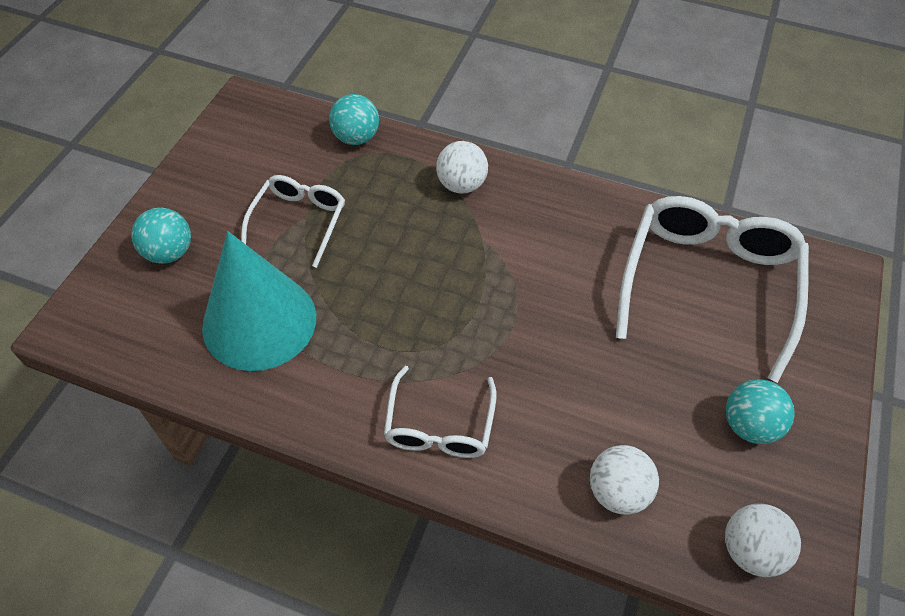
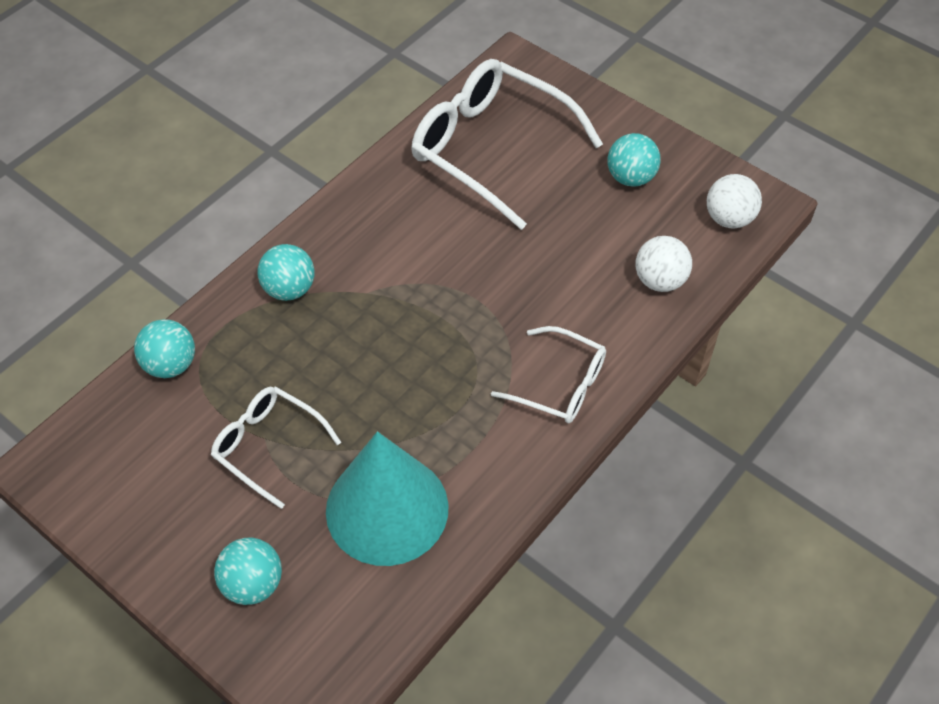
camera: 70 degrees left, 0 degrees up
(461, 185) = (289, 289): white ball -> turquoise ball

